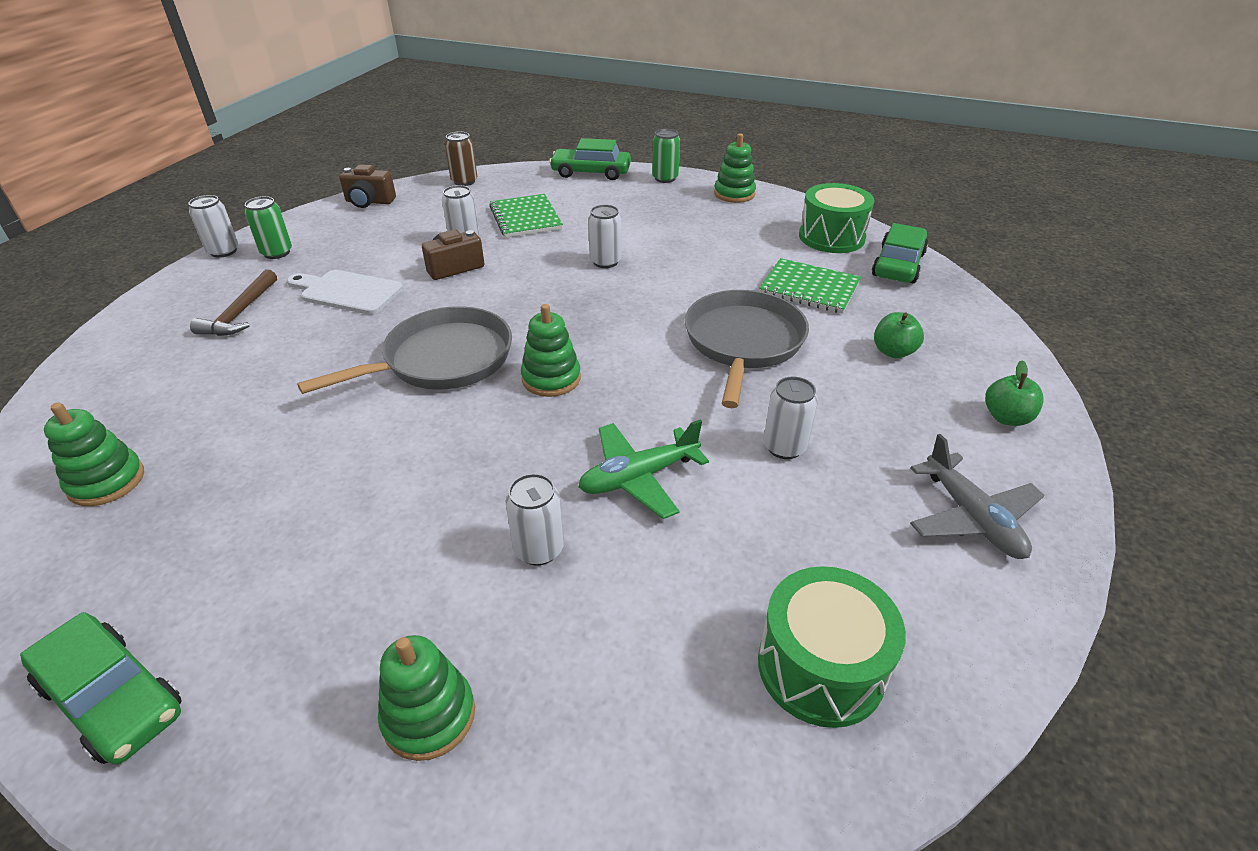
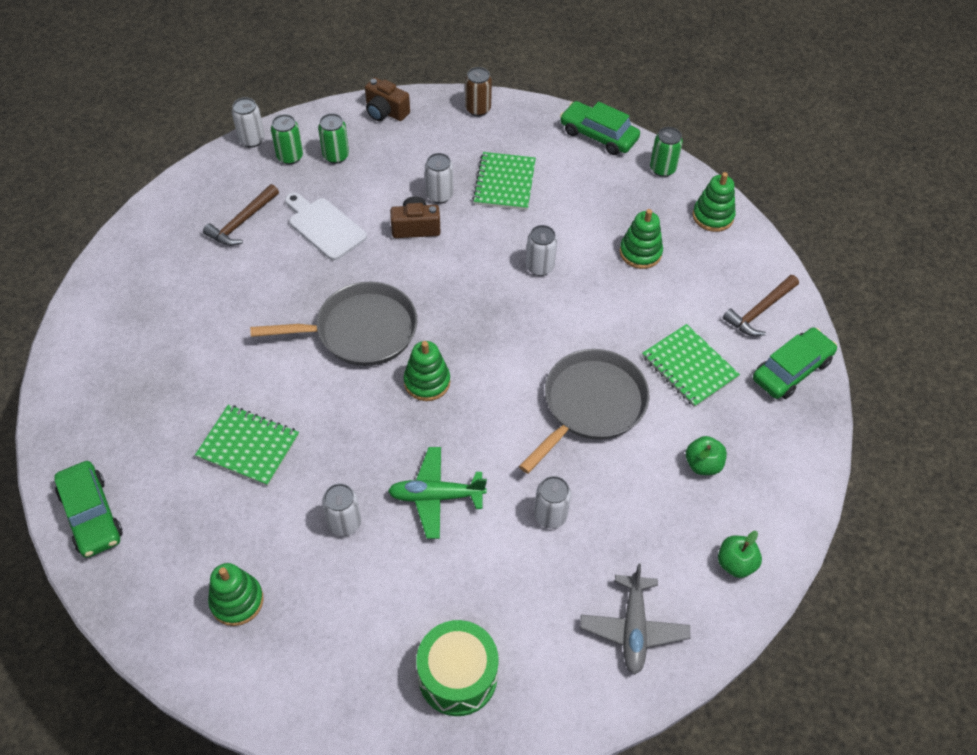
camera: 25 degrees right, 15 degrees up
(106, 481) = (120, 356): green stacking toy -> green stacking toy (640, 252)
(331, 240) = (336, 156): none -> green can
(351, 514) = (248, 446): none -> green notebook
(831, 237) = (759, 311): green drum -> brown hammer

